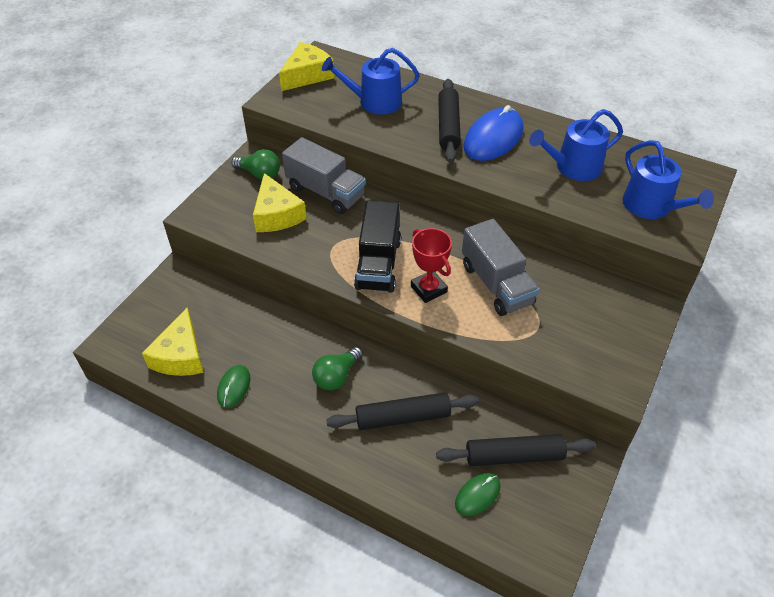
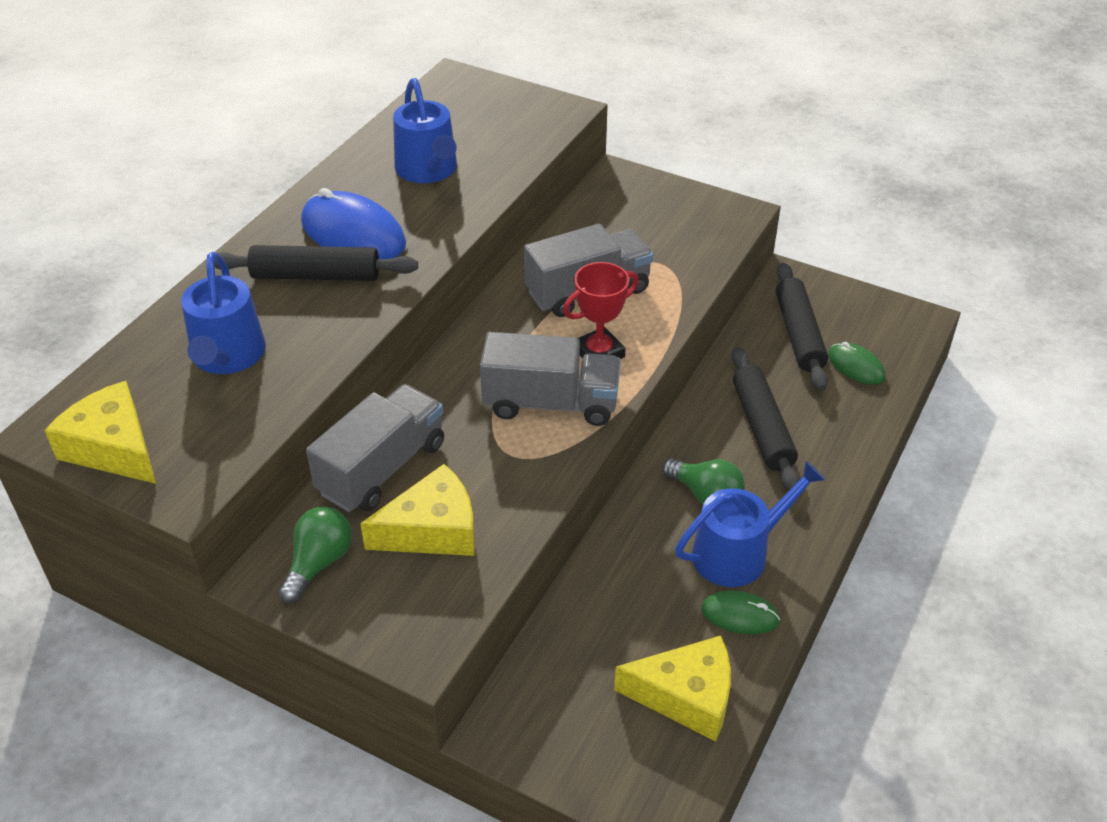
camera: 90 degrees left, 5 degrees down
(378, 264) = (550, 403): black truck -> grey truck
(651, 207) = (509, 121): blue watering can -> blue watering can (738, 553)

